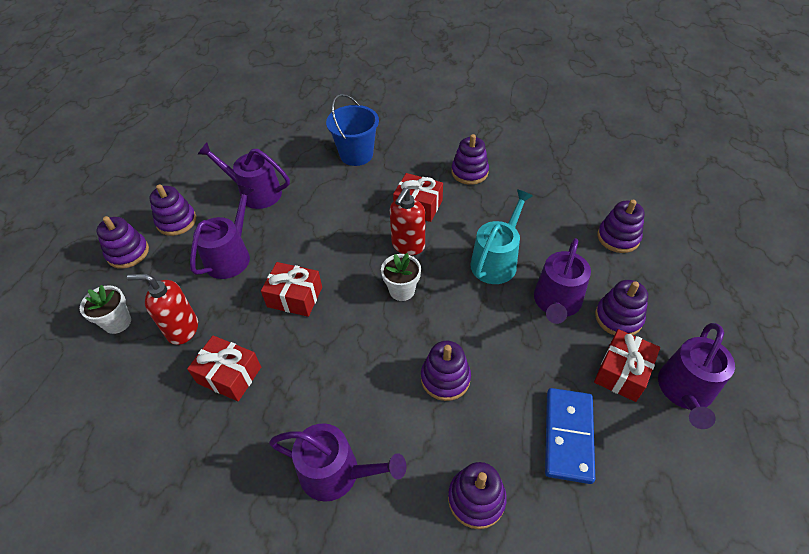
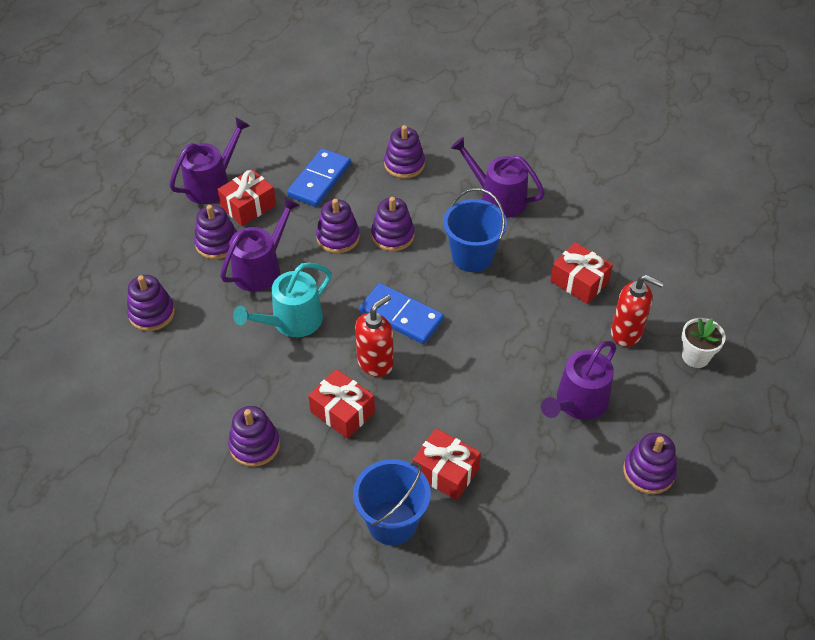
camera: 165 degrees left, 0 degrees up
(128, 253) = (703, 440): purple stacking toy -> purple stacking toy (338, 237)
(255, 193) = (544, 491): purple watering can -> none
(295, 297) = (511, 337): red gift -> red gift (445, 472)
(350, 375) = (472, 256): none -> blue bucket
(402, 290) = (401, 316): white flower pot -> blue domino

